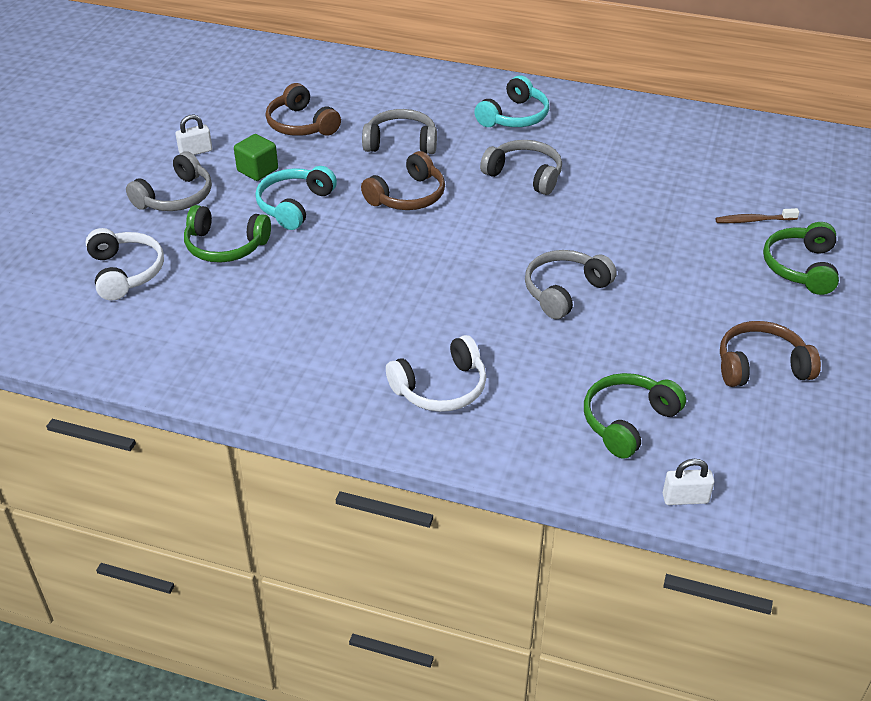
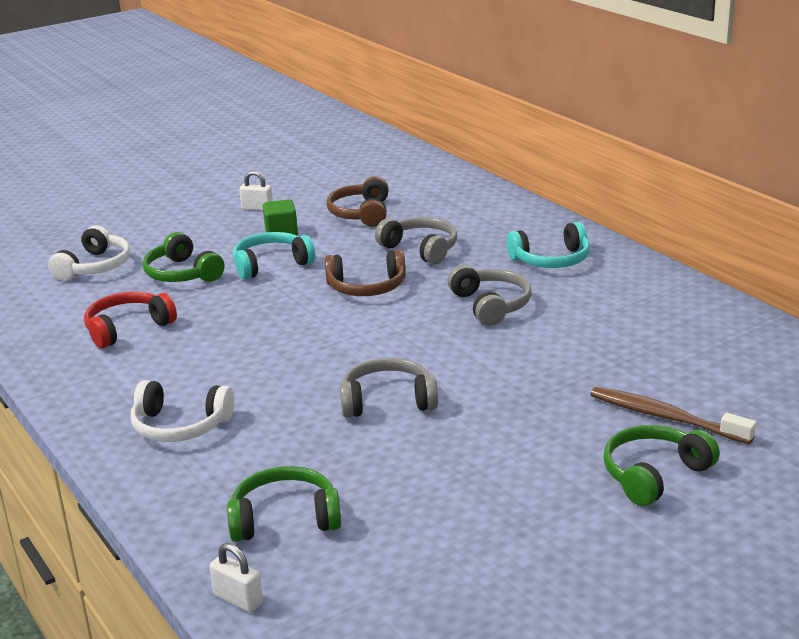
camera: 40 degrees right, 15 degrees down
(176, 197) = (199, 232): grey headphones -> none
(257, 321) = (127, 328): none -> red headphones
(753, 220) = (665, 417): brown toothbrush -> brown toothbrush, size x1.64
(761, 366) = (477, 535): brown headphones -> none

